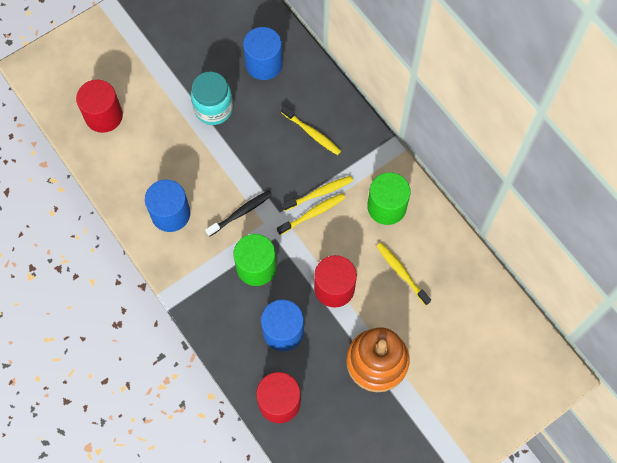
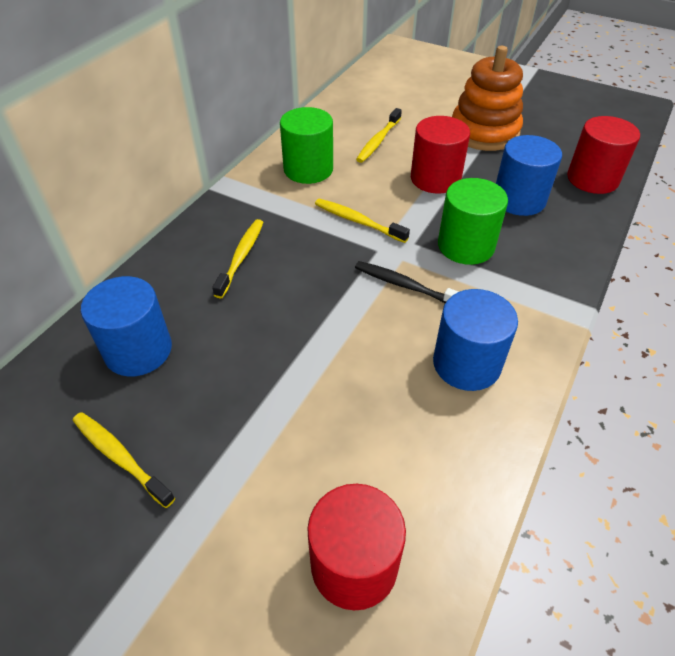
camera: 115 degrees left, 20 degrees down
(213, 109) = (253, 384): turquoise jar -> none
(319, 193) = (326, 224): yellow toothbrush -> yellow toothbrush (120, 457)

